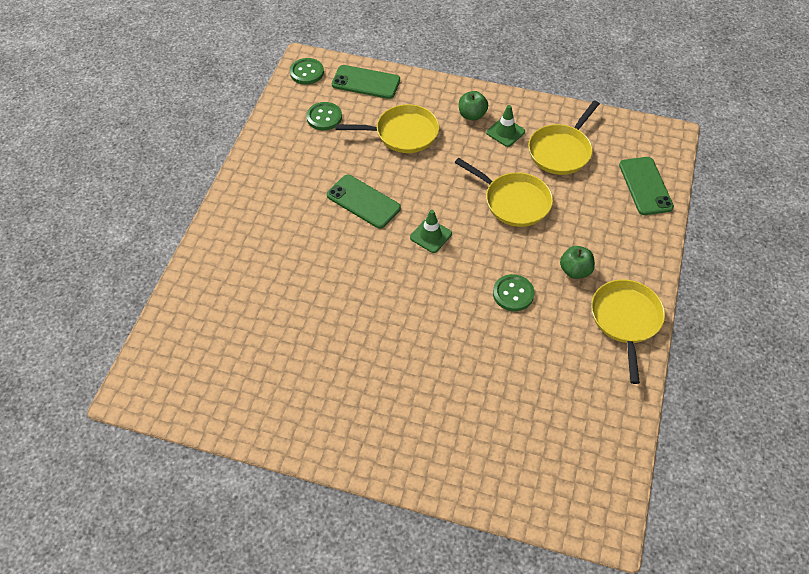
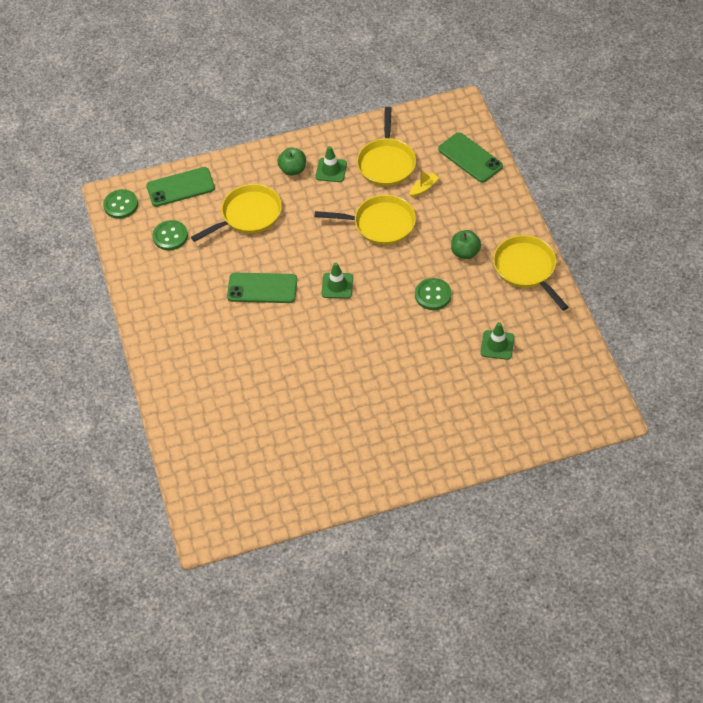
camera: 30 degrees left, 0 degrees up
(540, 379) = (497, 345): none -> green traffic cone
(579, 190) = (423, 188): none -> yellow boat

